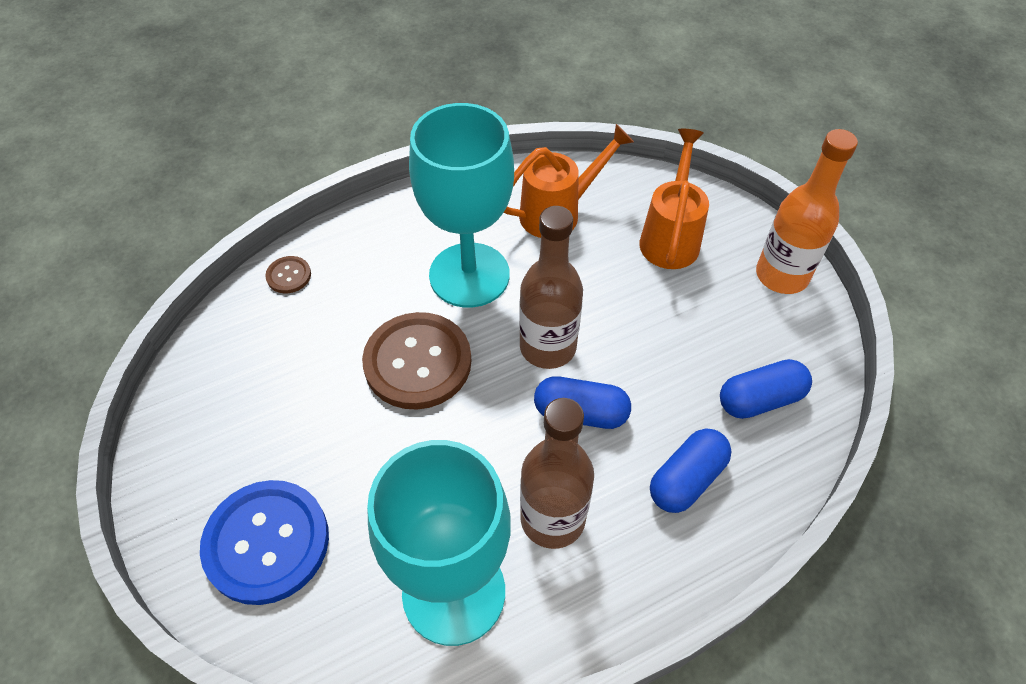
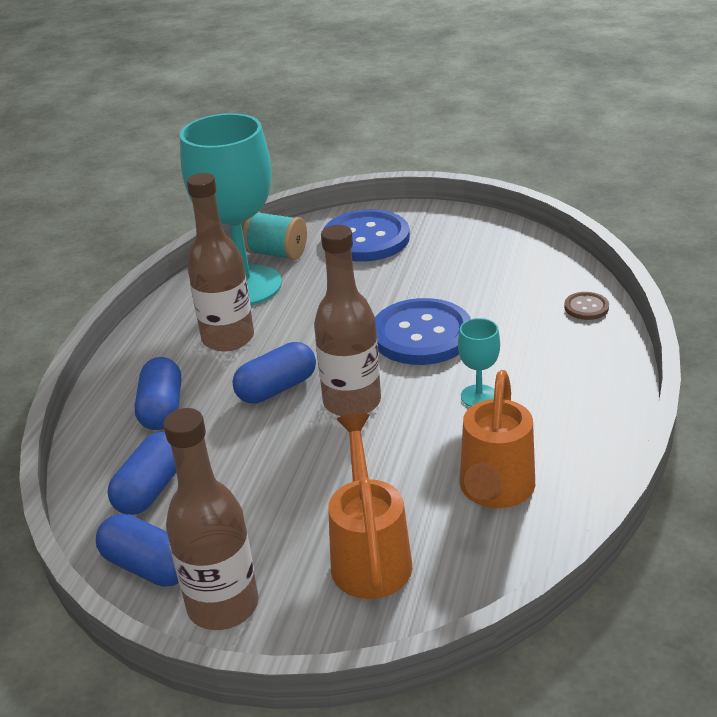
camera: 135 degrees right, 20 degrees down
(362, 619) = (277, 254): none -> turquoise spool
(417, 362) = (422, 335): brown button -> blue button
(469, 275) = (479, 396): turquoise goblet -> turquoise goblet, size x0.41
(671, 236) = (369, 555): orange watering can -> orange watering can turned 150 degrees counterclockwise
(781, 275) = (223, 605): orange bottle -> brown bottle
(808, 337) = (148, 567): none -> blue capsule

